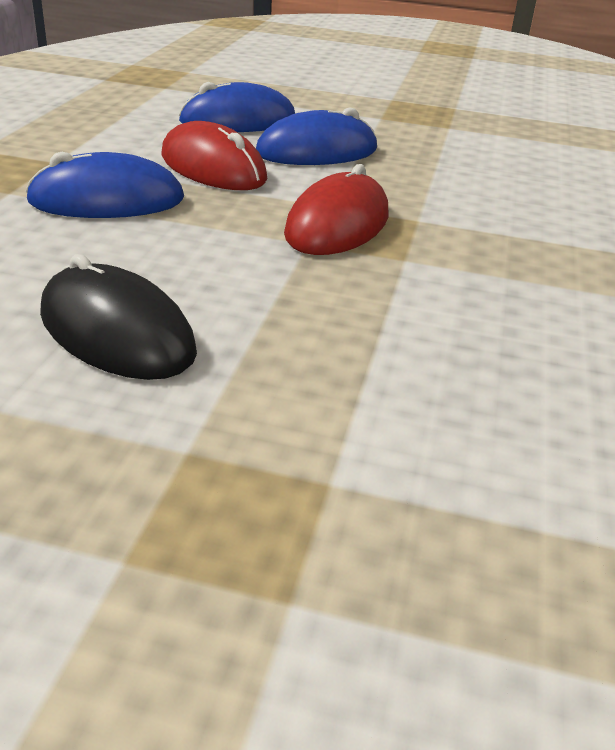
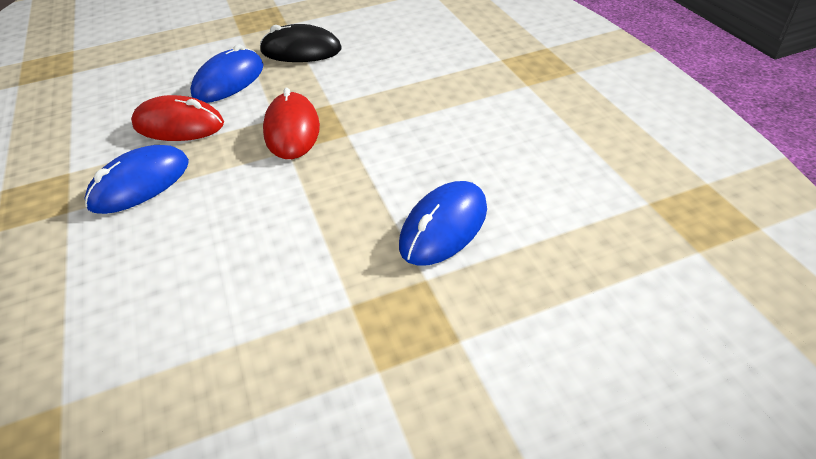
camera: 30 degrees left, 10 degrees up
(116, 332) = (247, 265): black mouse -> black mouse (301, 50)
(238, 121) = (155, 79): blue mouse -> blue mouse (444, 227)

